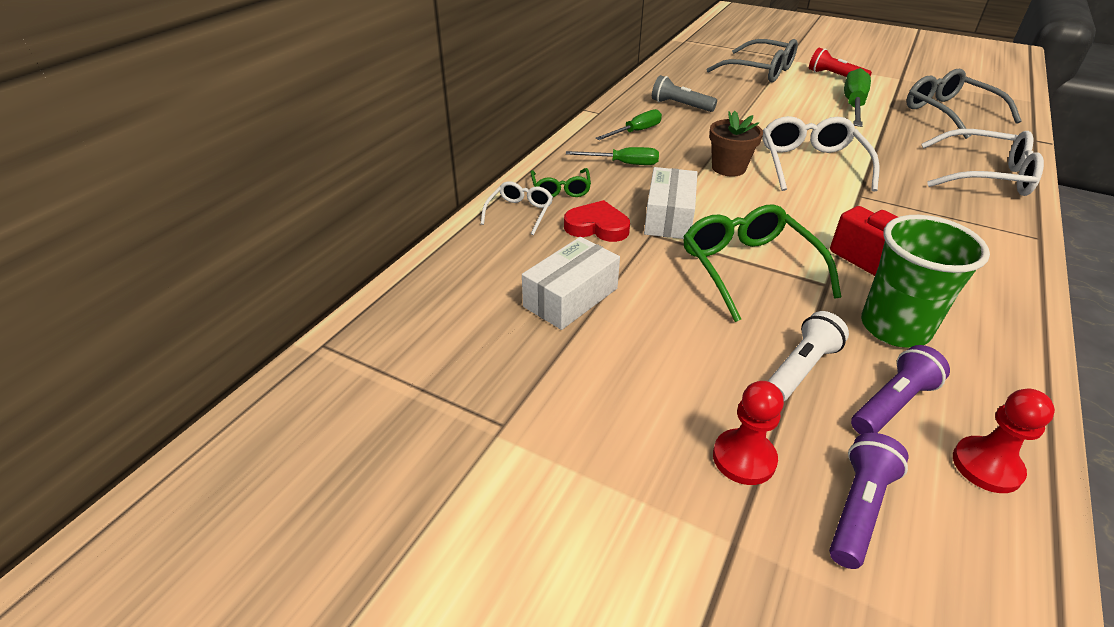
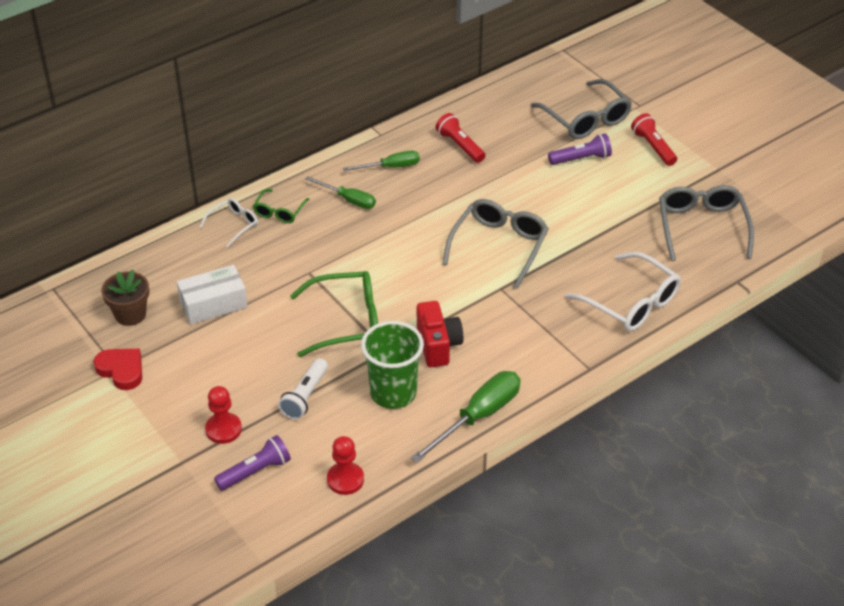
camera: 25 degrees right, 5 degrees up
(597, 227) = (276, 254): red heart -> red heart (121, 370)
(669, 217) = (334, 262): white box -> none
(680, 106) = (460, 146): grey flashlight -> red flashlight
(728, 168) = (427, 230): brown flower pot -> brown flower pot (130, 314)
(748, 268) = (346, 321): green glasses -> green glasses turned 75 degrees clockwise
(800, 369) = (305, 396): white flashlight -> white flashlight turned 135 degrees clockwise
(811, 164) = (499, 246): white glasses -> grey glasses
(853, 105) = (621, 191): green screwdriver -> green screwdriver (478, 417)
(892, 404) = (334, 433): purple flashlight -> purple flashlight (581, 159)

